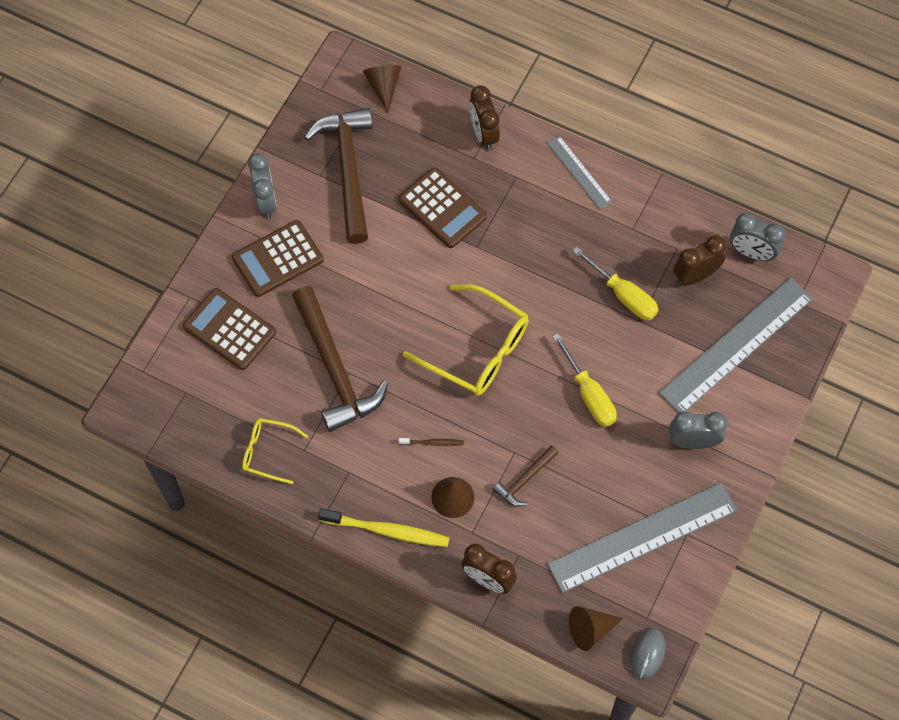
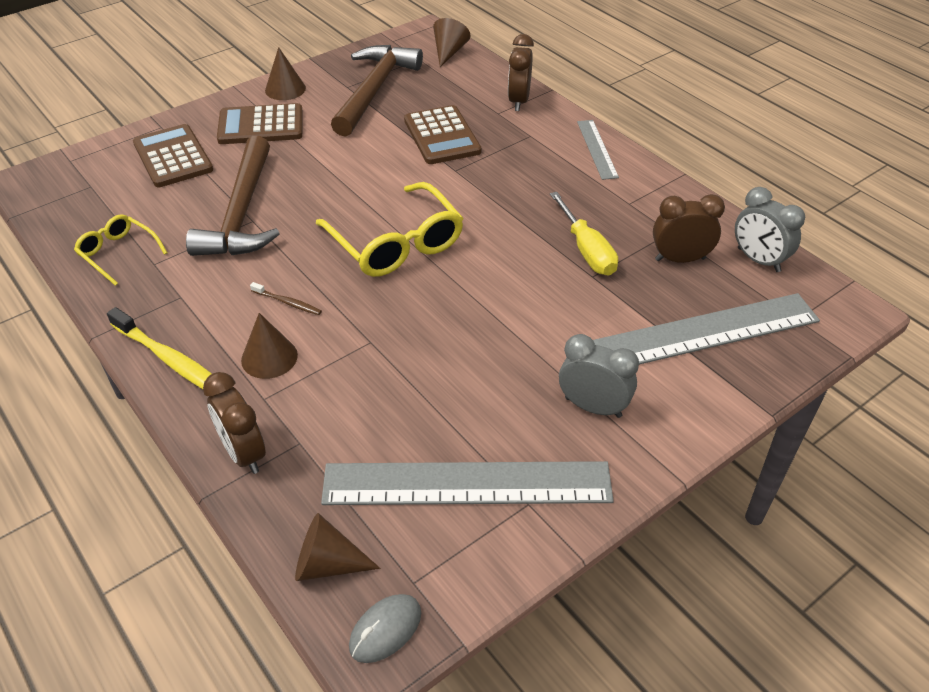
camera: 25 degrees right, 20 degrees down
(266, 201) = (285, 89): grey clock -> brown cone
(525, 480) = (363, 371): brown hammer -> none
(589, 395) = (493, 320): yellow screwdriver -> none

